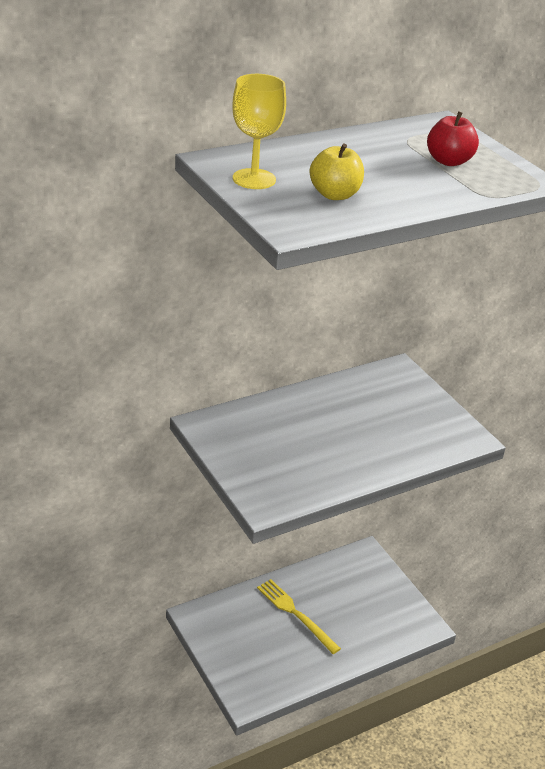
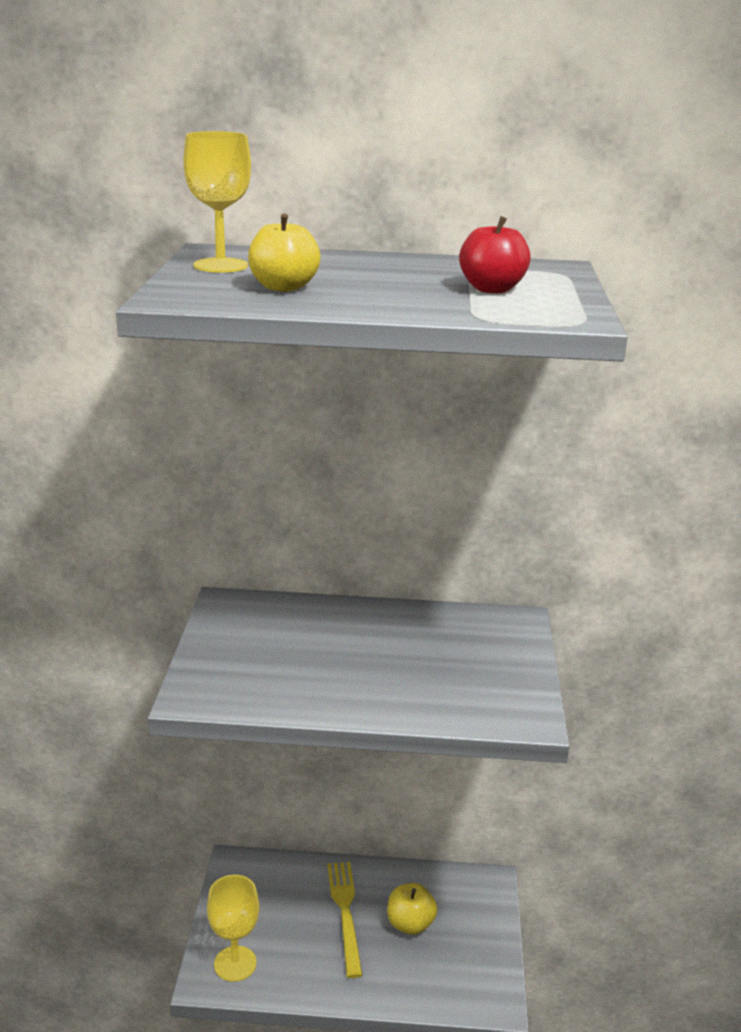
camera: 35 degrees right, 10 degrees down
(255, 681) = (235, 963): none -> yellow goblet
(341, 602) = (410, 924): none -> yellow apple

